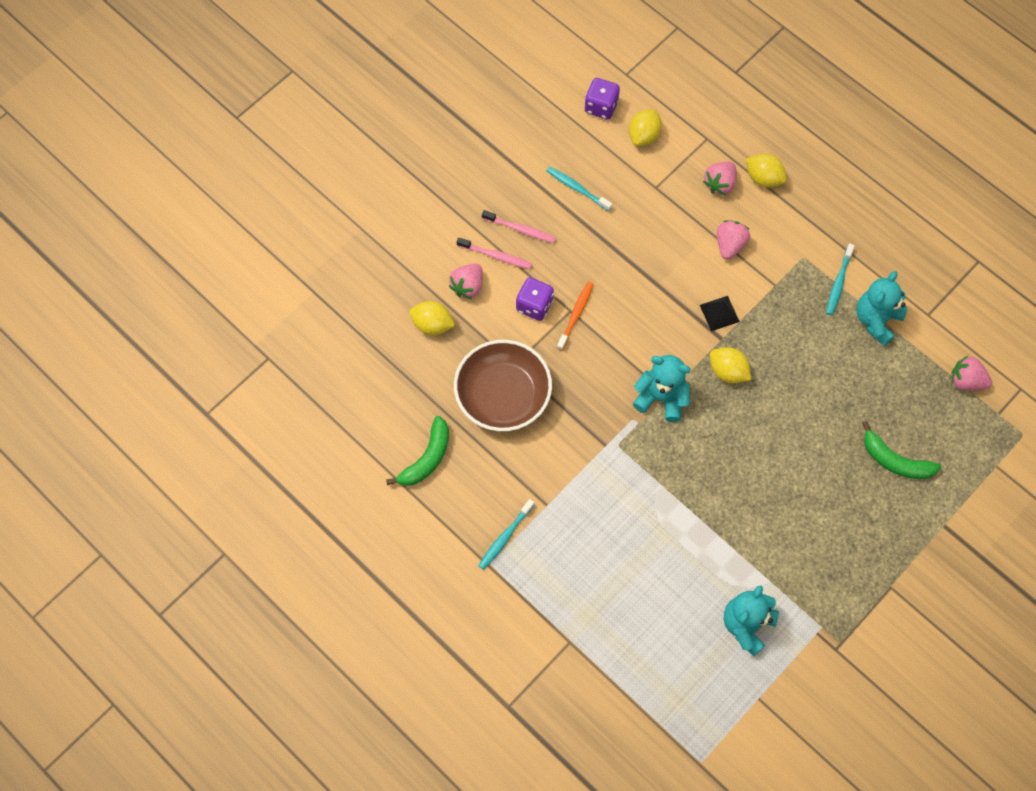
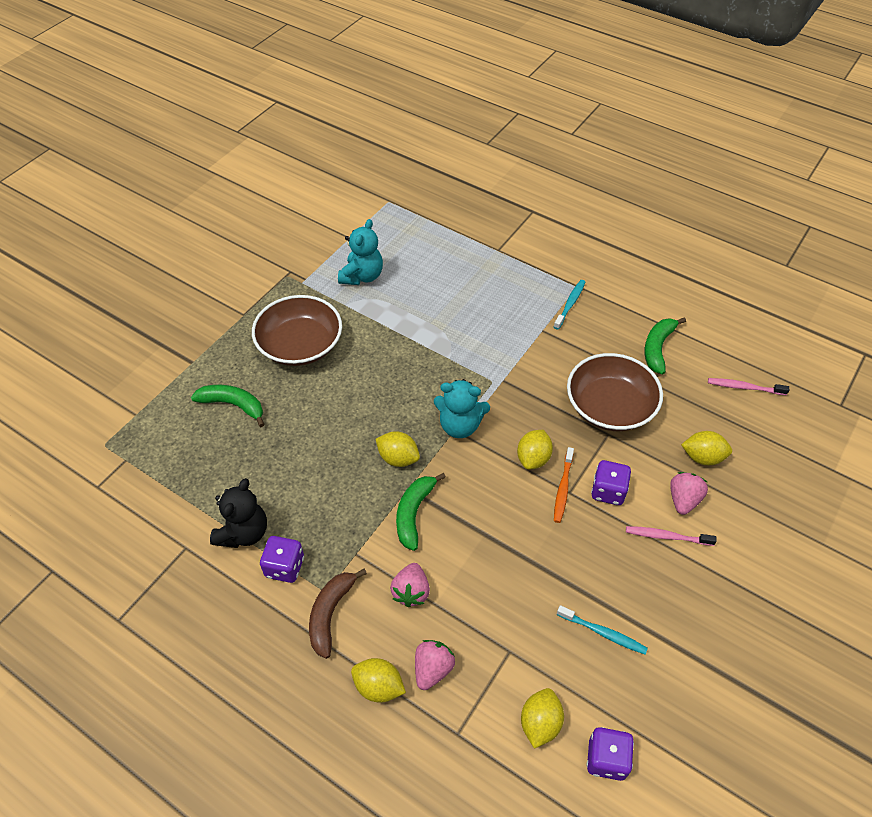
camera: 170 degrees right, 15 degrees down
(520, 229) = (651, 571): pink toothbrush -> pink toothbrush (744, 387)
(596, 350) = (533, 458): none -> yellow lemon
(719, 313) = (414, 513): black pyramid -> green banana
(799, 238) = (330, 614): none -> brown banana
(824, 530) = (300, 345): none -> brown bowl
(838, 283) = (284, 567): turquoise toothbrush -> purple dice
(876, 320) = (244, 532): turquoise teddy bear -> black teddy bear
(966, 381) = (154, 485): pink strawberry -> none

